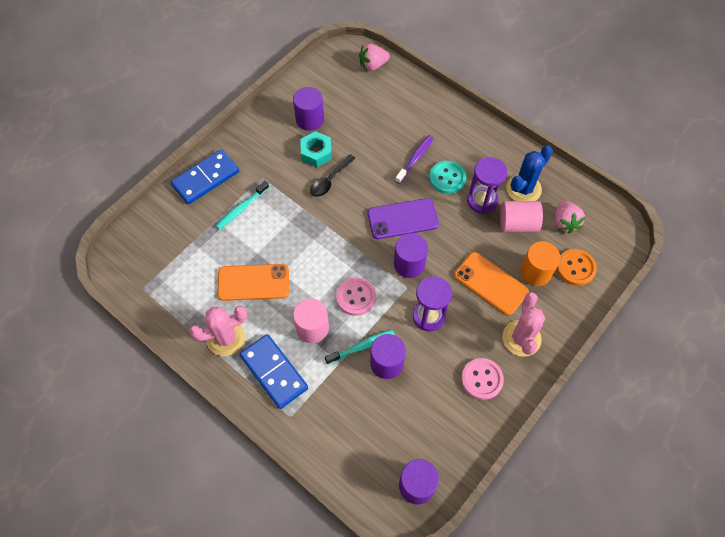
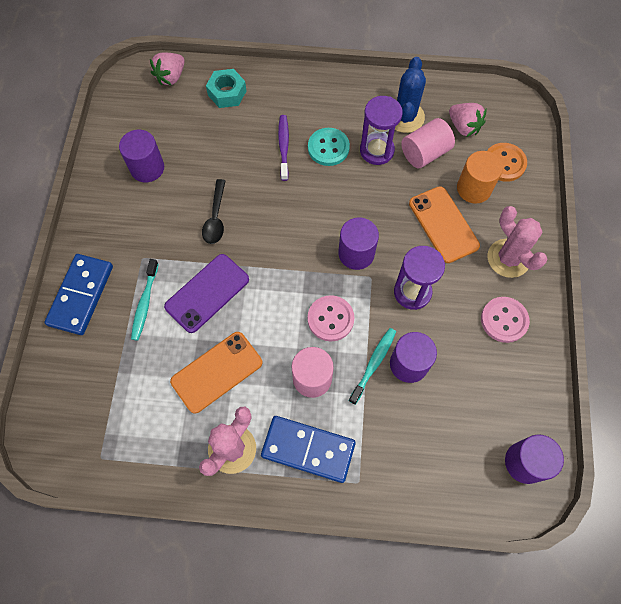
camera: 35 degrees left, 5 degrees up
(316, 153) = (180, 198): turquoise nut -> turquoise nut (227, 93)
(402, 219) = (316, 213): purple phone -> purple phone (207, 293)
(490, 283) = (443, 224): orange phone -> orange phone turned 60 degrees clockwise

